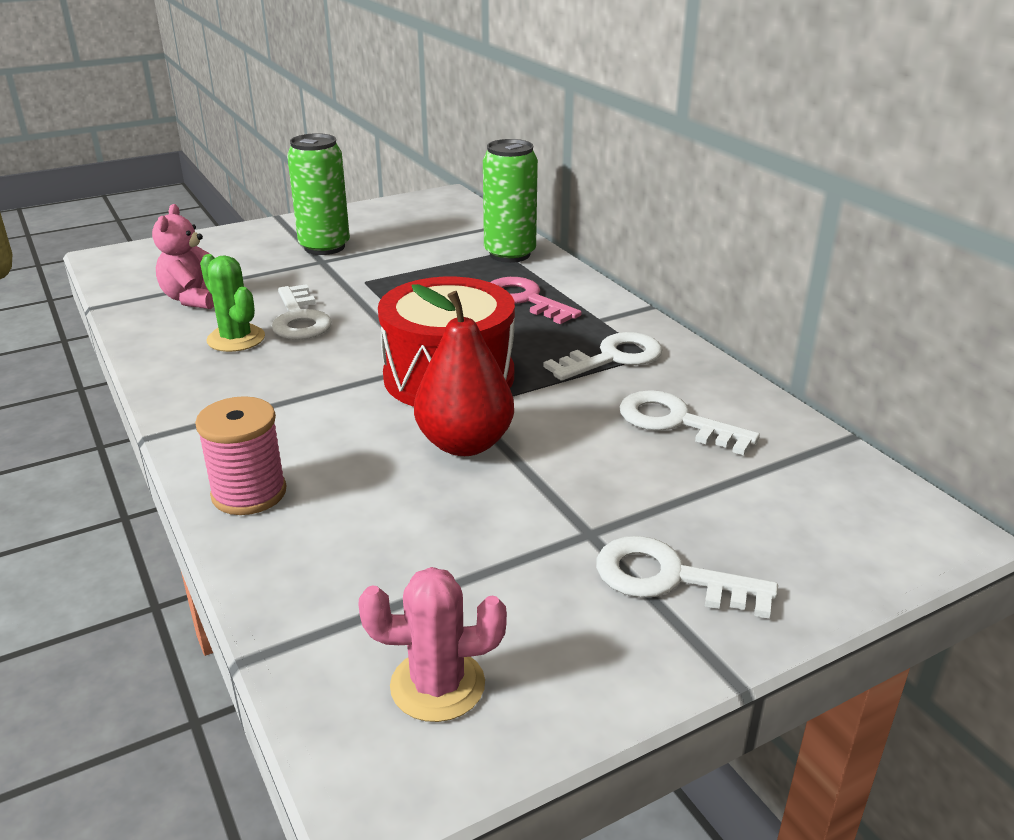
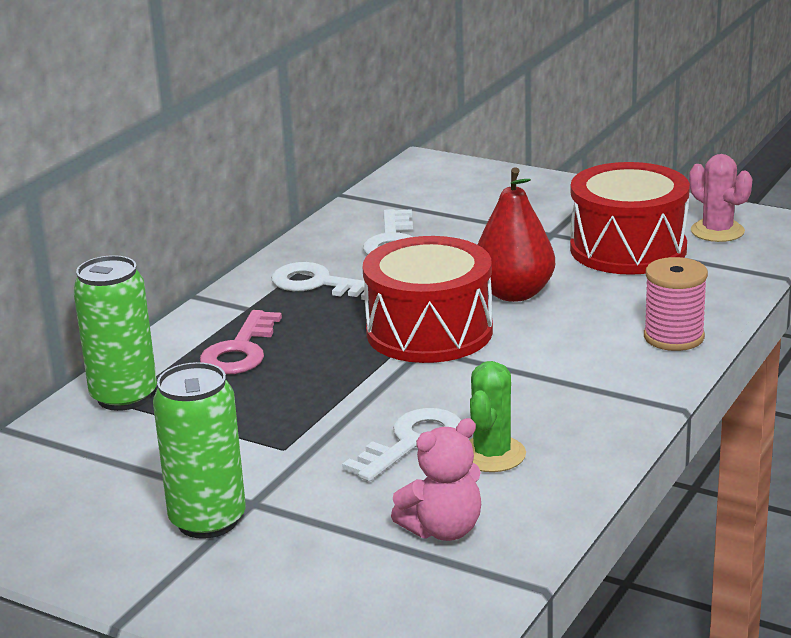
camera: 120 degrees left, 5 degrees down
(478, 569) = (628, 249): none -> red drum
(669, 578) = (560, 207): white key -> none

